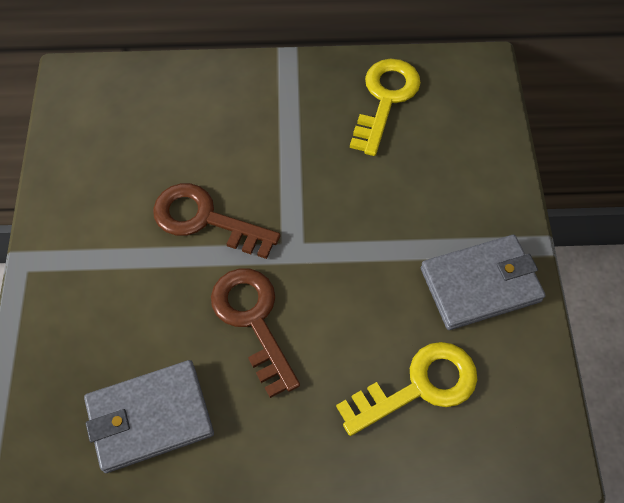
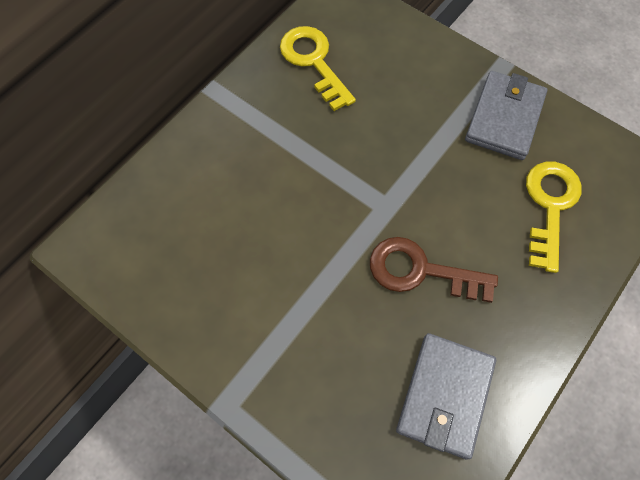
camera: 50 degrees left, 5 degrees up
(205, 220) = (309, 244): brown key -> none

